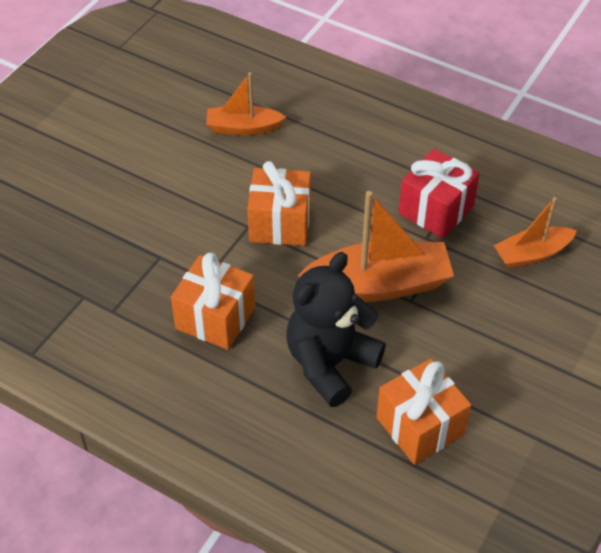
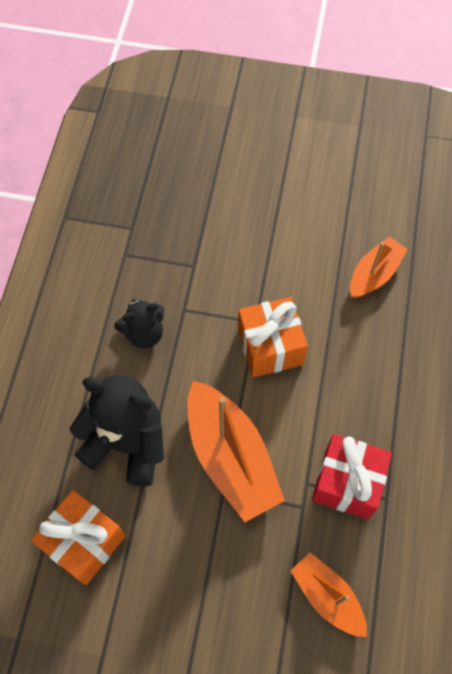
camera: 70 degrees right, 15 degrees up
(215, 318) = (144, 333): orange gift -> black teddy bear
(243, 128) = (374, 274): orange boat -> orange boat turned 60 degrees clockwise

